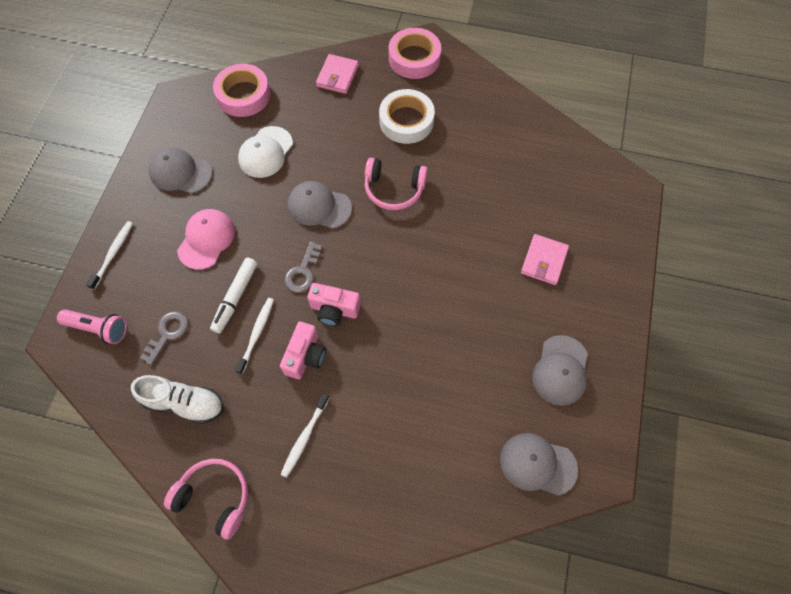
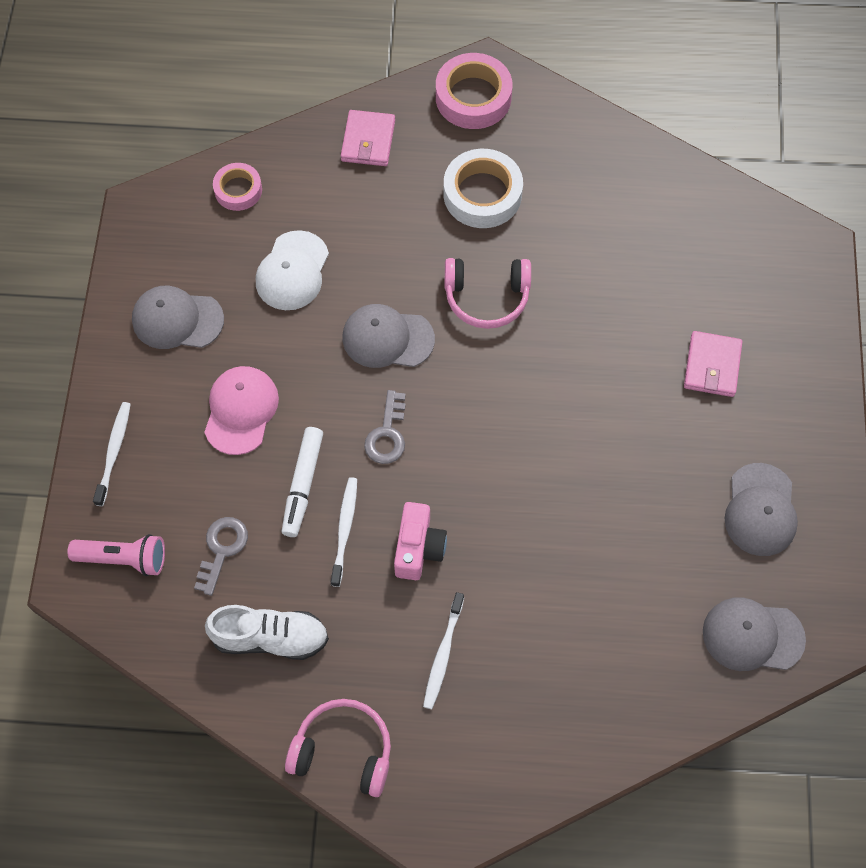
camera: 10 degrees left, 0 degrees up
(243, 95) = (238, 190): pink tape -> pink tape, size x0.61
(334, 310) = (443, 479): pink camera -> none

